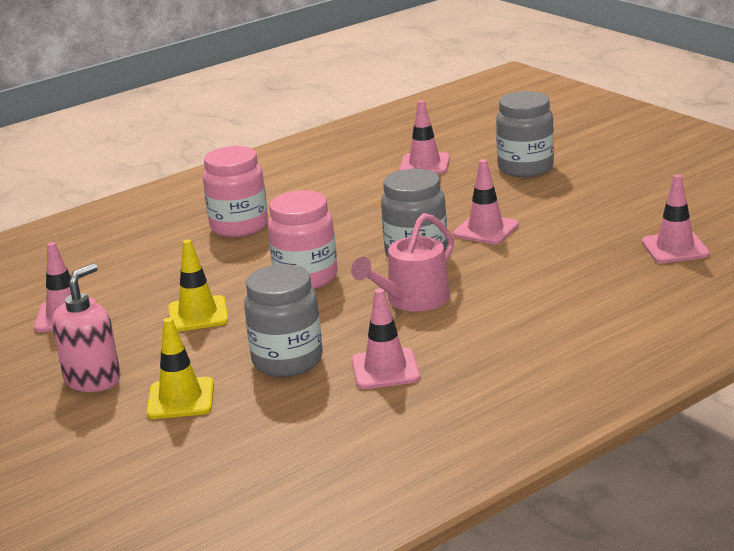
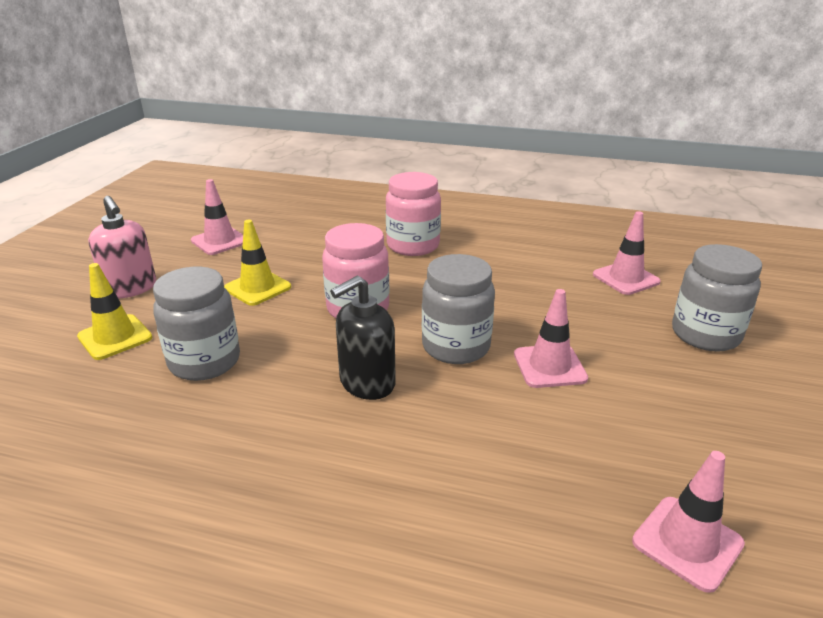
camera: 50 degrees right, 5 degrees up
(93, 380) = (131, 288): pink soap dispenser -> pink soap dispenser turned 60 degrees clockwise
(385, 369) = (218, 426): pink traffic cone -> none
(412, 300) = (367, 383): pink watering can -> black soap dispenser

